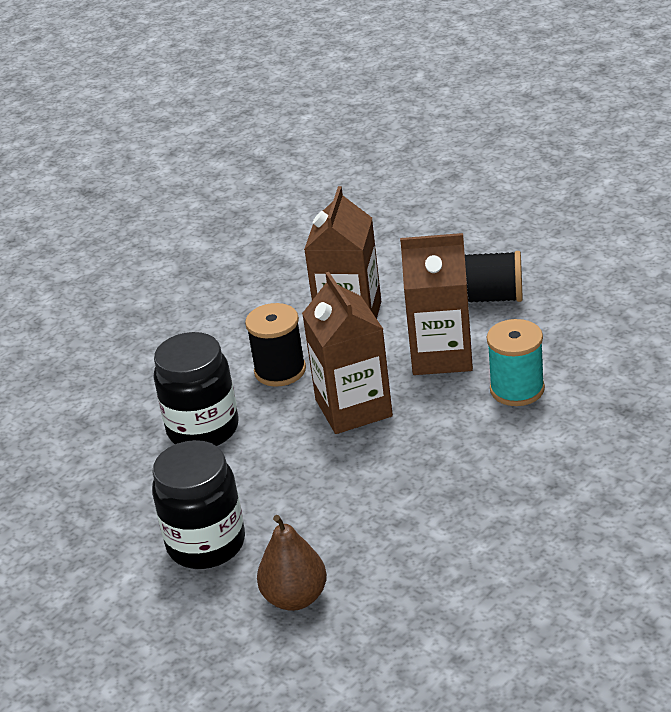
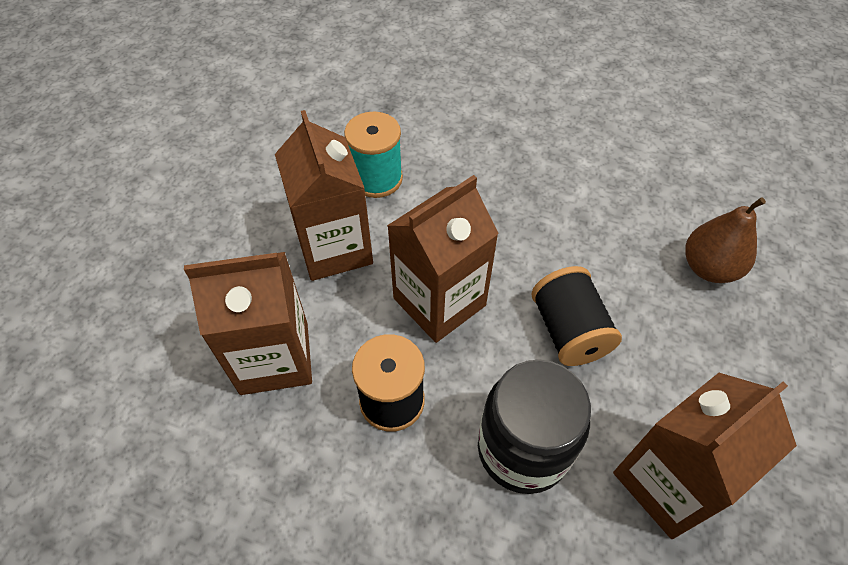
camera: 115 degrees left, 20 degrees up
(132, 499) = (668, 482): none -> brown carton
(206, 544) = (689, 368): black jar -> none
(490, 298) = (226, 230): black spool -> black spool (569, 331)

